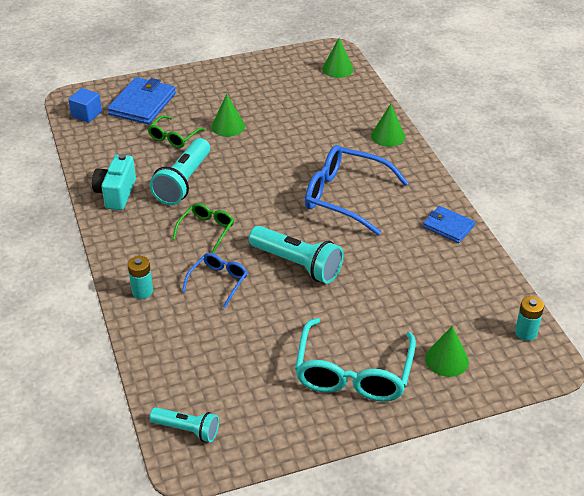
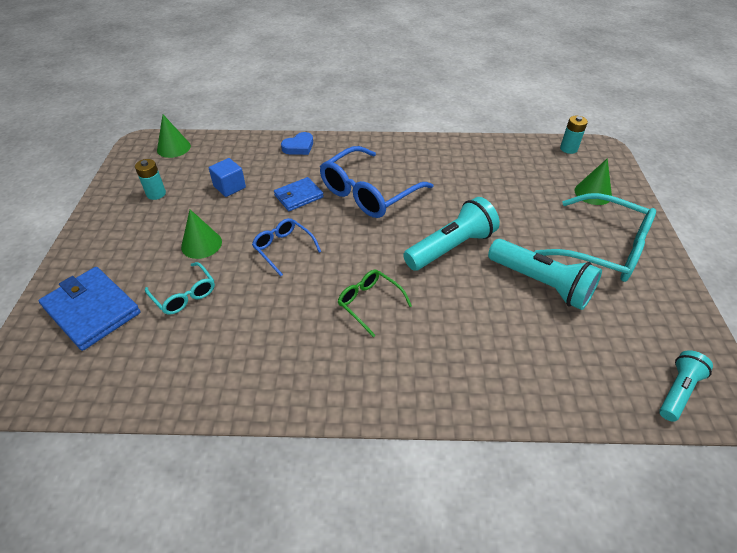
camera: 70 degrees left, 5 degrees up
(86, 114) = (59, 377): blue cube -> blue cube (229, 187)
(116, 194) = (256, 376): turquoise camera -> none
(142, 291) = (452, 387): turquoise battery -> turquoise battery (156, 194)
(173, 137) = (184, 295): green glasses -> turquoise glasses
(183, 182) = (275, 305): turquoise flashlight -> turquoise flashlight (541, 284)
(218, 282) = (457, 313): blue glasses -> blue glasses (283, 248)
(388, 136) = (299, 147): green cone -> blue heart
(448, 226) = (436, 149): blue wallet -> blue wallet (298, 196)

